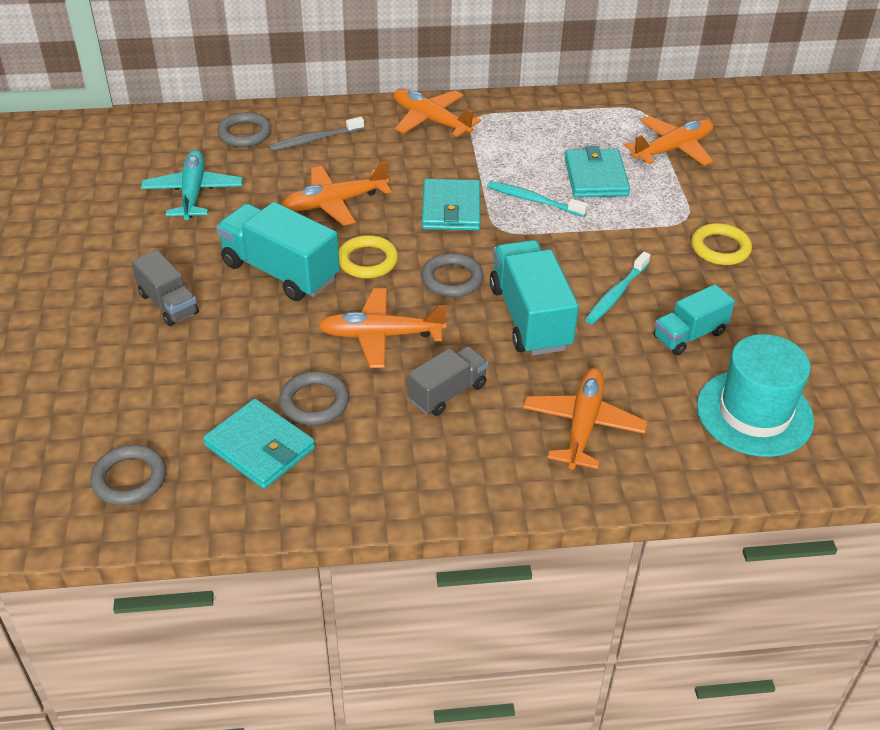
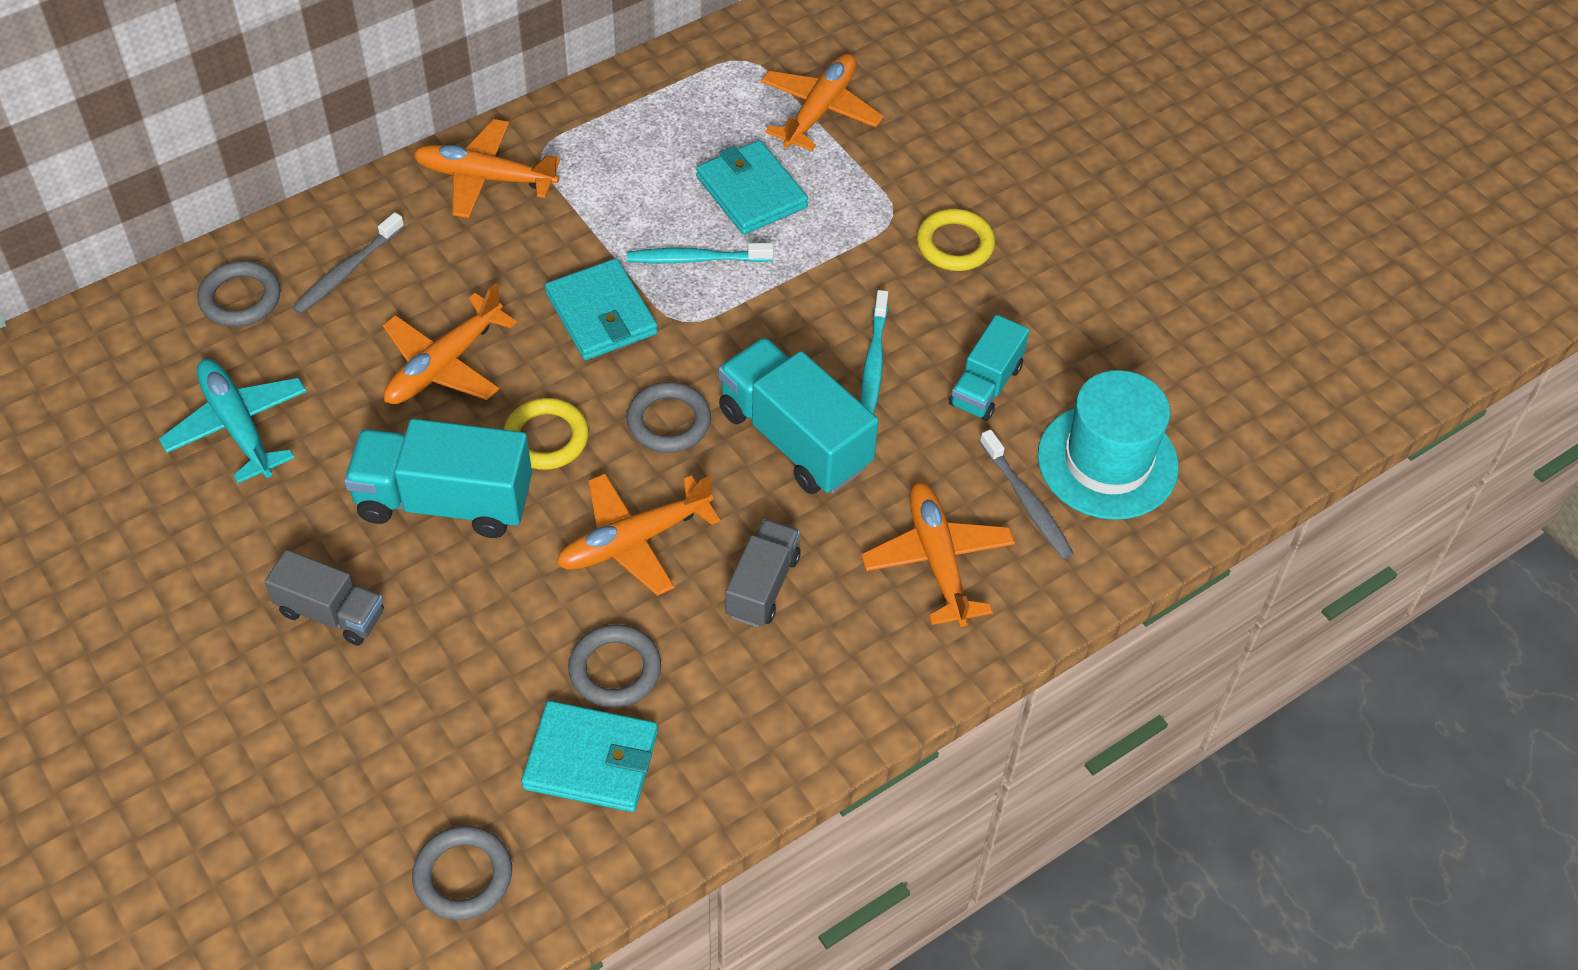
camera: 30 degrees left, 10 degrees up
(674, 415) = (1027, 502): none -> grey toothbrush

